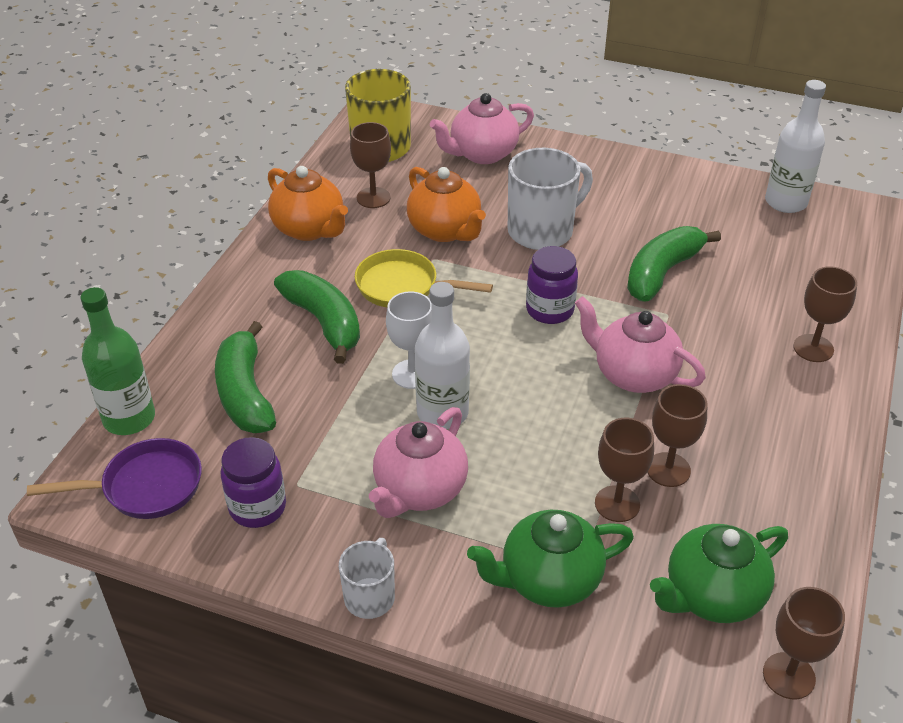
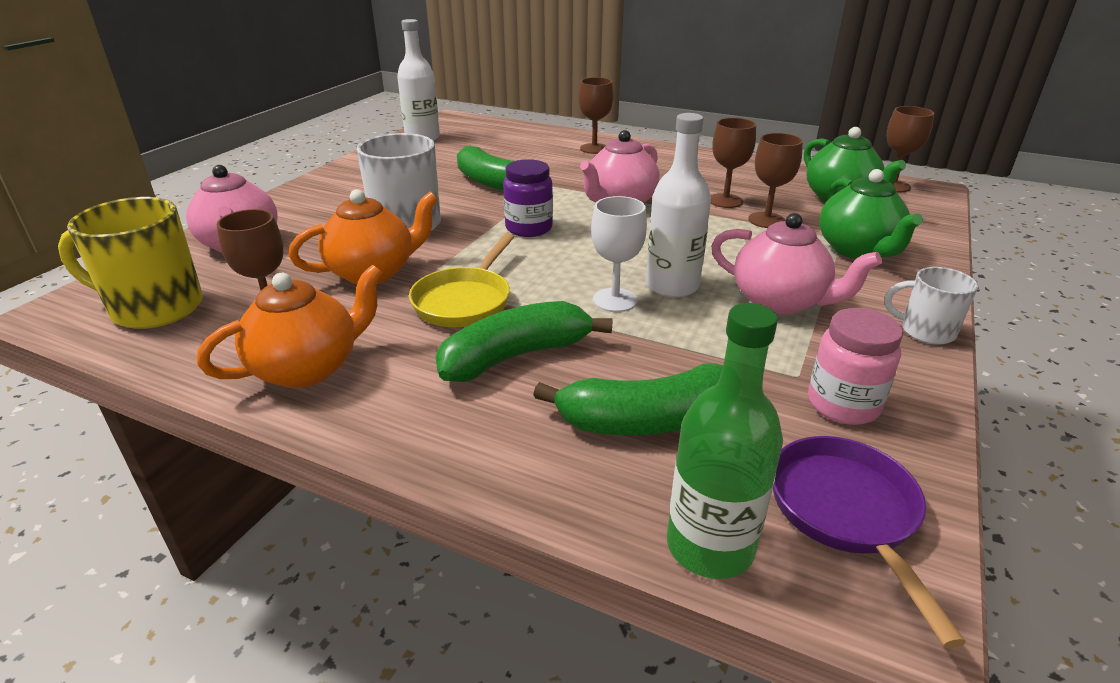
camera: 85 degrees left, 10 degrees down
(257, 507) = (843, 405): purple jar -> pink jar

